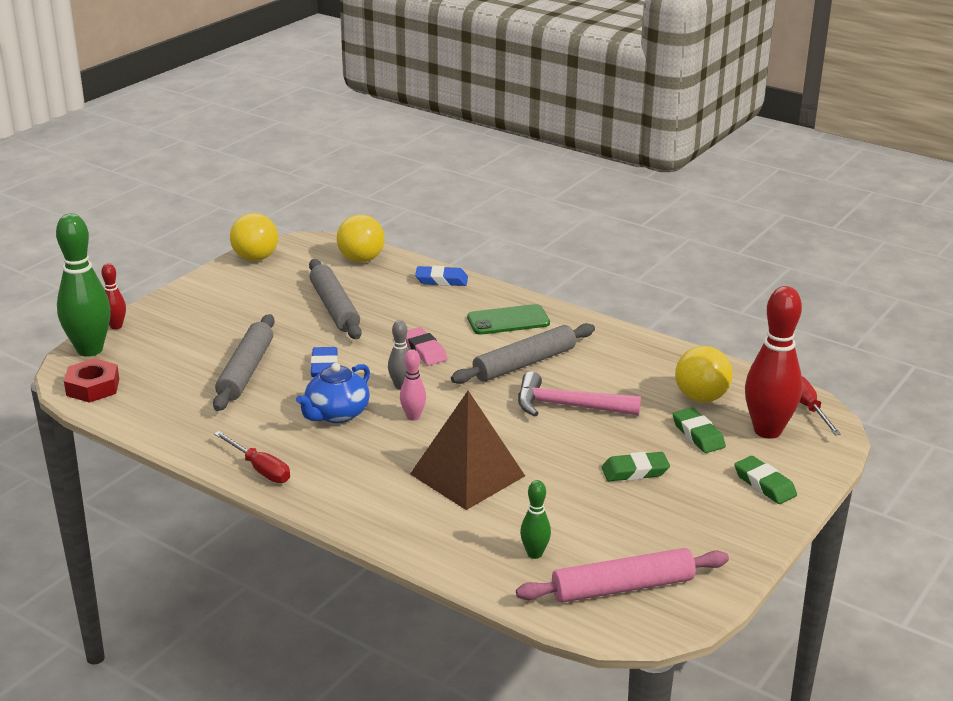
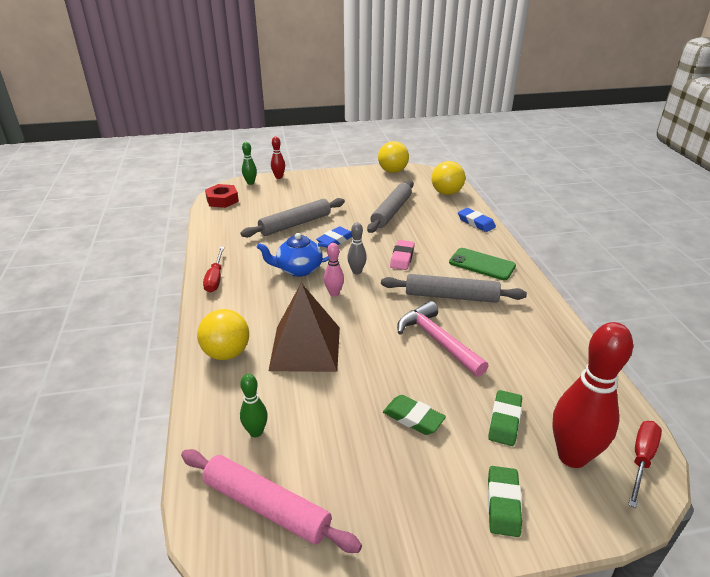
camera: 45 degrees right, 5 degrees up
(90, 350) = (250, 183): green bowling pin -> green bowling pin, size x0.48
(701, 398) = (549, 392): yellow ball -> yellow ball (226, 353)

